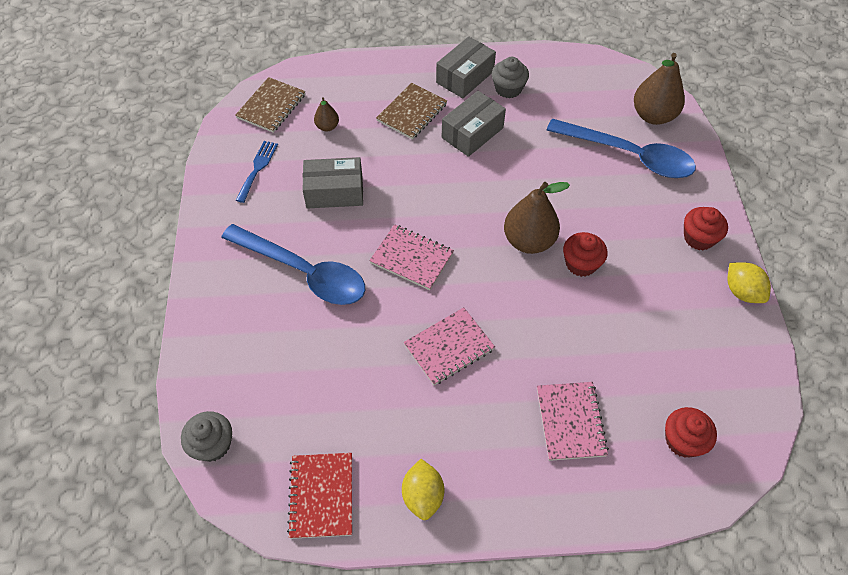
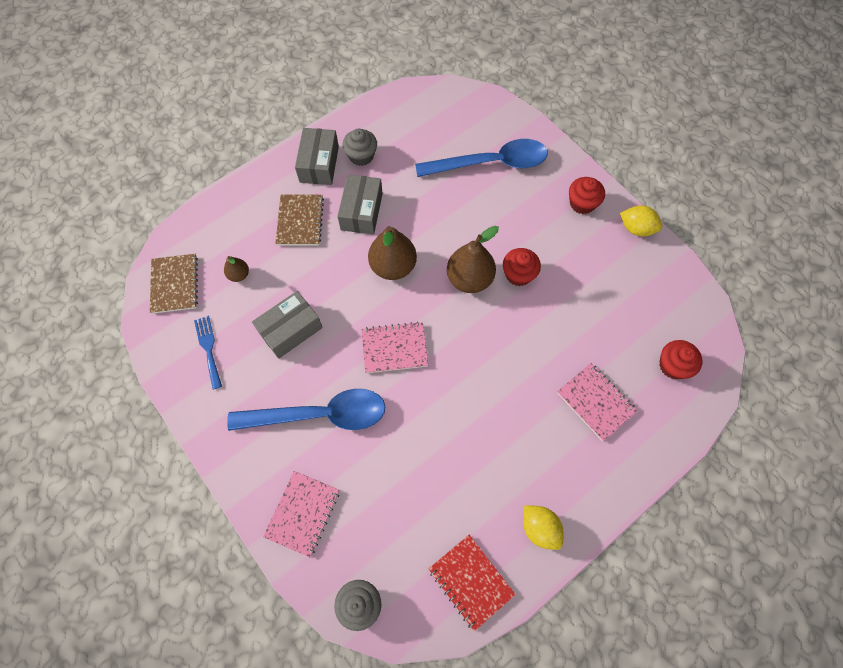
camera: 35 degrees left, 10 degrees up
(449, 347) = (475, 402): pink notebook -> pink notebook (303, 513)
(653, 116) = (484, 119): brown pear -> brown pear (393, 266)

